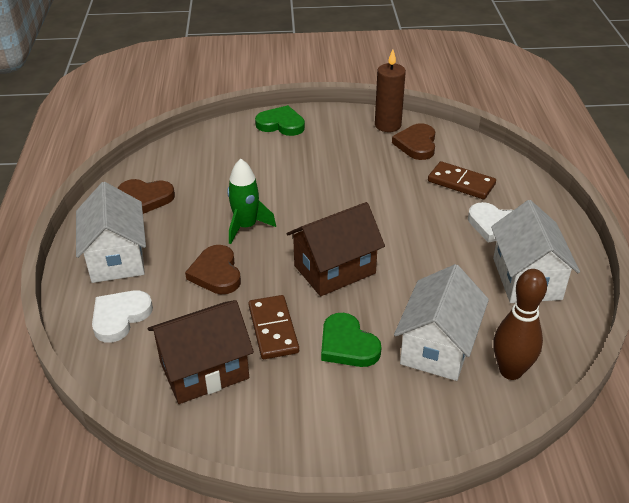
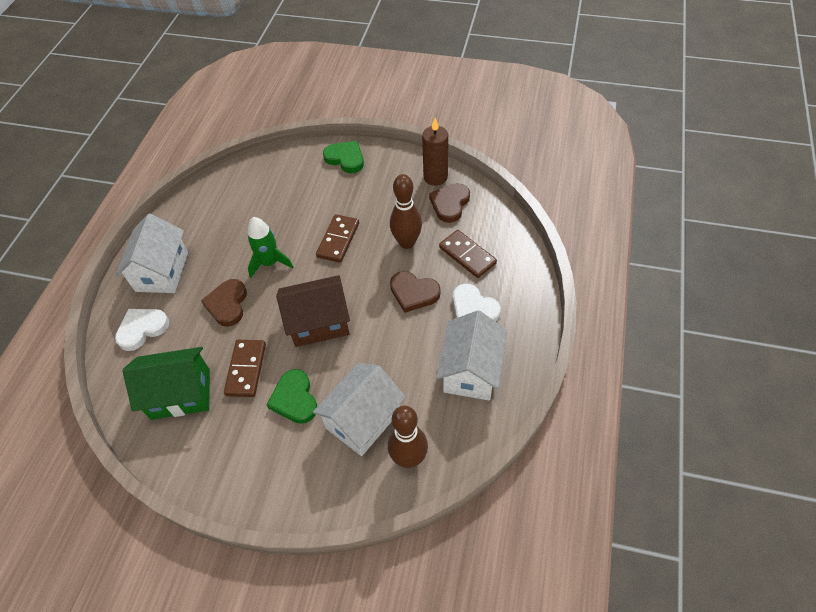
camera: 20 degrees right, 15 degrees up
(145, 198) = (206, 216): brown heart -> brown heart (413, 293)
(204, 370) = (180, 394): brown house -> green house
(313, 193) = (338, 240): none -> brown domino
(391, 183) = (407, 243): none -> brown bowling pin

